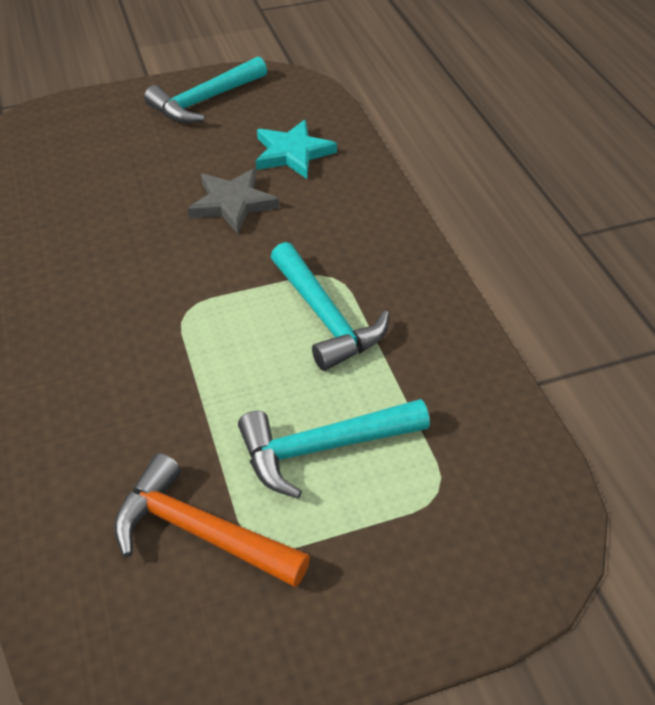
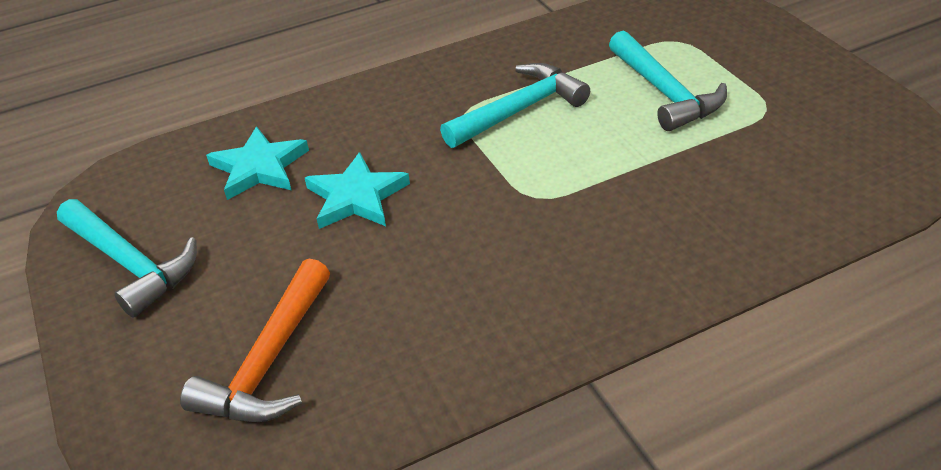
camera: 95 degrees left, 5 degrees down
(199, 532) = (775, 139): orange hammer -> orange hammer (269, 362)
(232, 203) = (356, 197): grey star -> turquoise star

